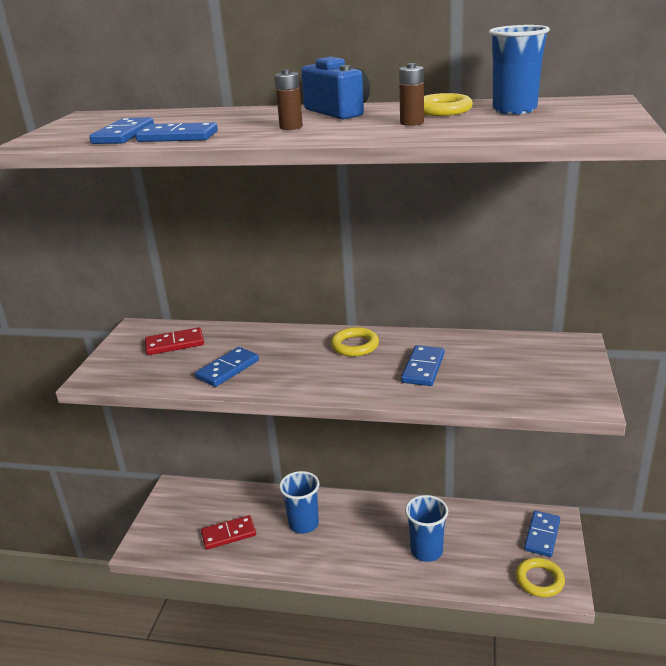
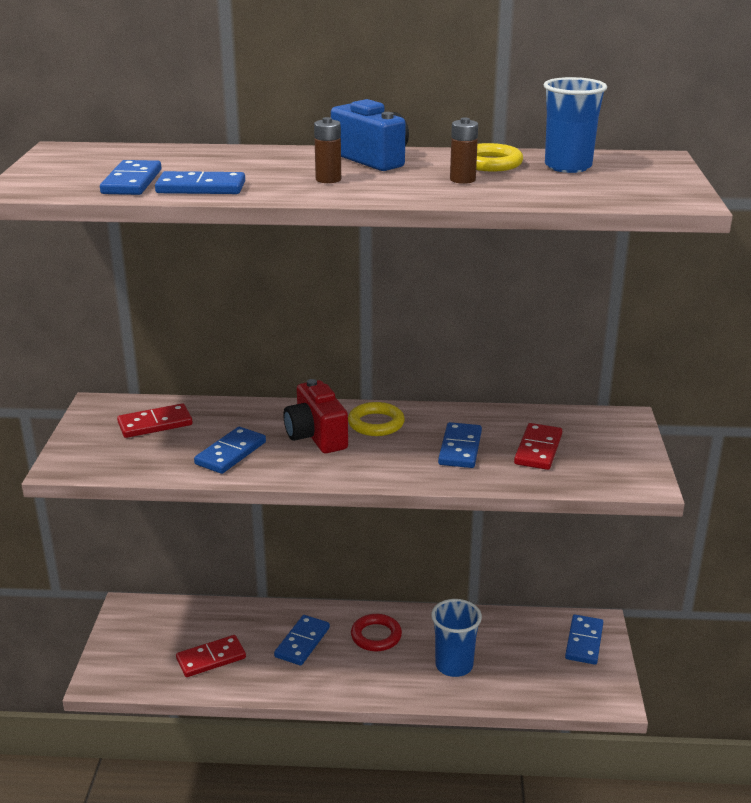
camera: 10 degrees left, 0 degrees up
(302, 356) = (316, 436): none -> red camera
(303, 524) = (302, 642): blue cup -> blue domino
(364, 521) = (376, 636): none -> red ring
(493, 370) = (538, 449): none -> red domino
(539, 580) = (585, 689): yellow ring -> none

